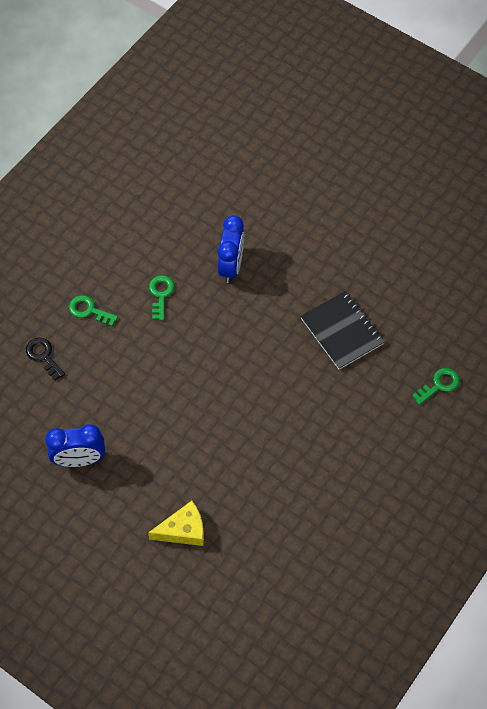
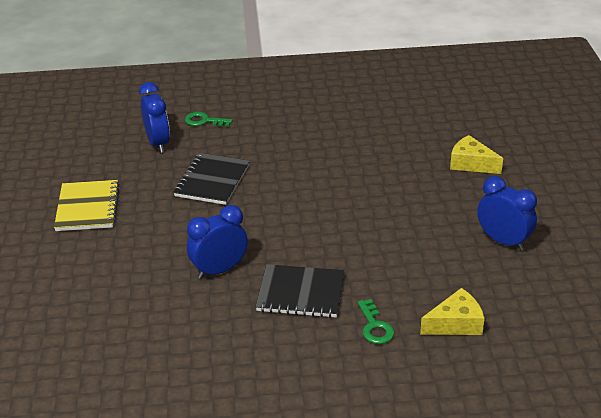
camera: 130 degrees left, 25 degrees down
(43, 356) = (455, 323): black key -> yellow cheese
(160, 294) = (301, 293): green key -> black notebook
(383, 234) = (87, 207): none -> yellow notebook
(433, 330) = (158, 143): none -> blue clock

